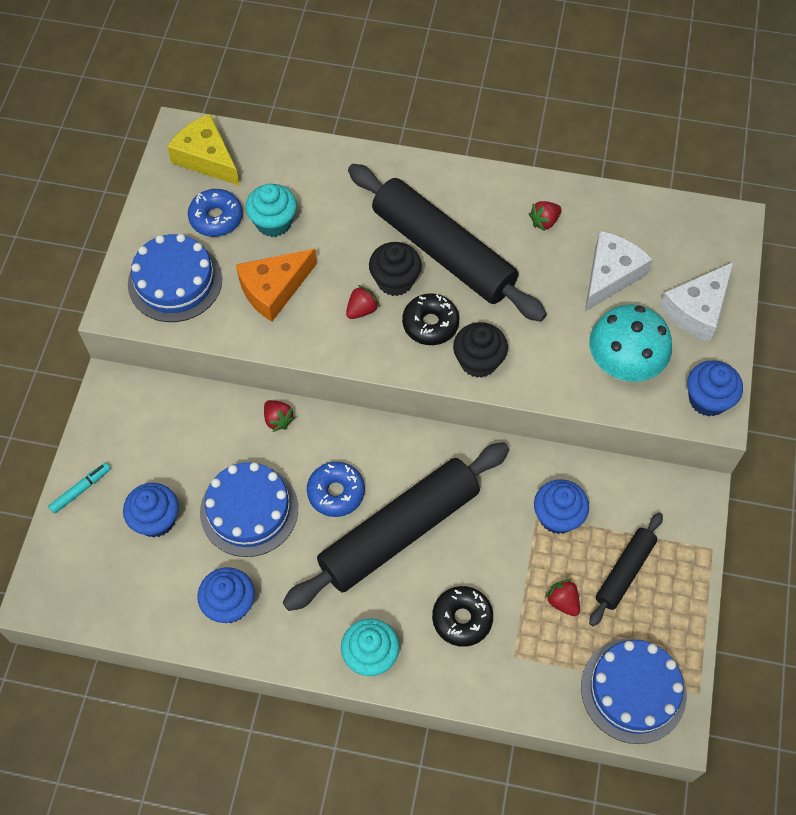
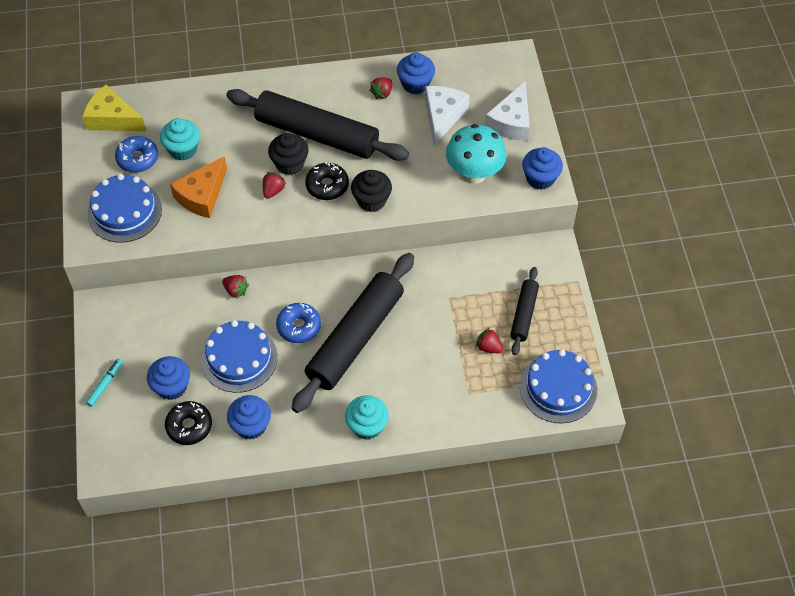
camera: 20 degrees left, 5 degrees down
(462, 619) = (422, 381): black donut -> black donut (189, 426)
(557, 516) = (464, 293): blue cupcake -> blue cupcake (415, 84)

